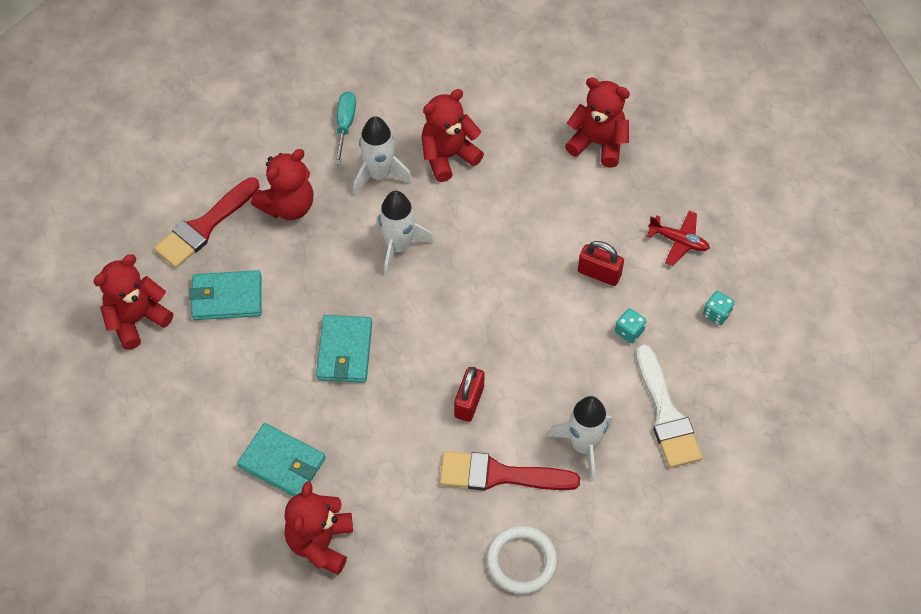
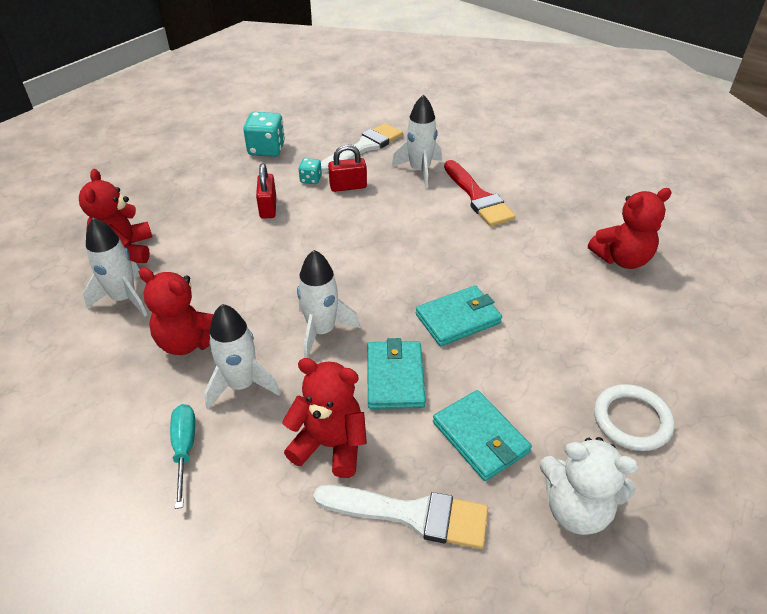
camera: 120 degrees left, 15 degrees down
(137, 319) = (576, 509): red teddy bear -> white teddy bear
(204, 227) = (412, 514): red brush -> white brush
(282, 463) = (590, 309): turquoise wallet -> turquoise wallet (395, 377)
(345, 125) = (184, 449): turquoise screwdriver -> turquoise screwdriver turned 105 degrees clockwise
(469, 402) = (436, 231): red padlock -> red padlock (348, 186)
(521, 561) = (525, 169): white ring -> white ring (631, 420)
(530, 128) = (124, 298): none -> white rocket
(678, 241) = (211, 181): red plane -> none
(717, 314) = (266, 149): turquoise dice -> turquoise dice, size x1.83

